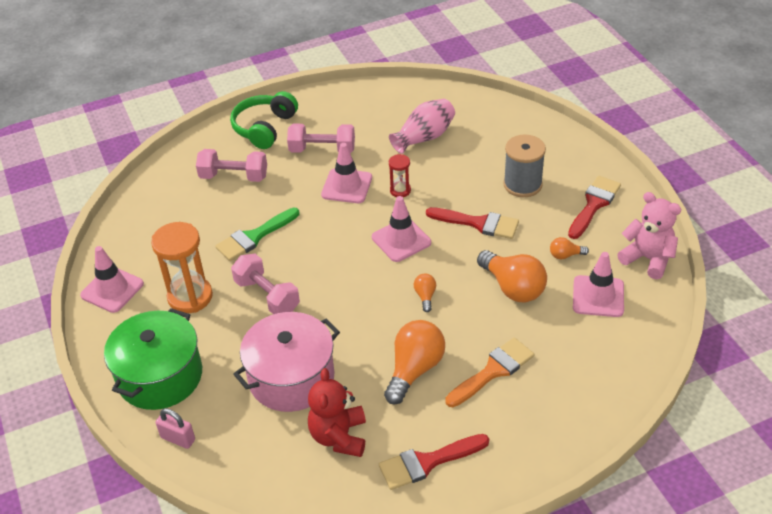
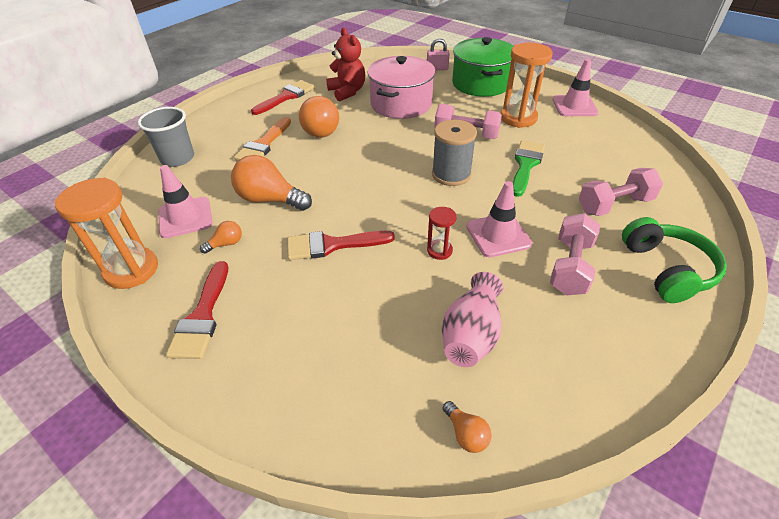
camera: 150 degrees right, 0 degrees up
(322, 150) = (570, 267): pink dumbbell -> pink dumbbell turned 45 degrees counterclockwise
(401, 240) = (398, 204): pink traffic cone -> none
(425, 296) = (344, 170): orange light bulb -> orange light bulb (466, 434)
(522, 184) = (303, 311): grey spool -> grey spool (451, 174)
(599, 387) = (177, 158): none -> grey cup
(648, 259) = (132, 270): pink teddy bear -> orange hourglass

